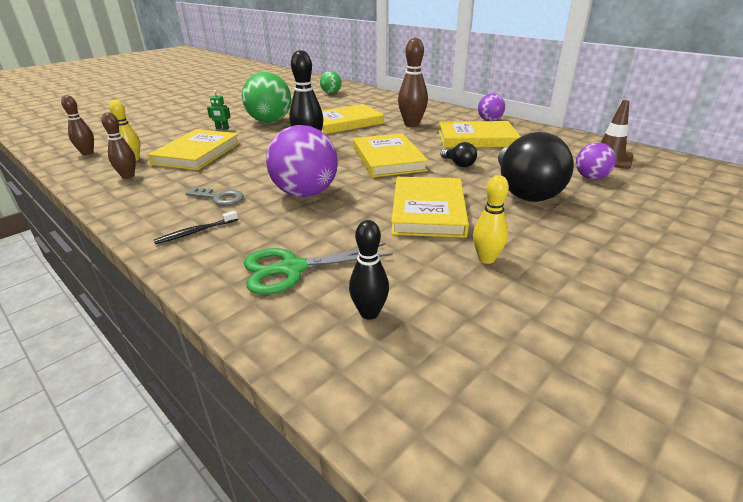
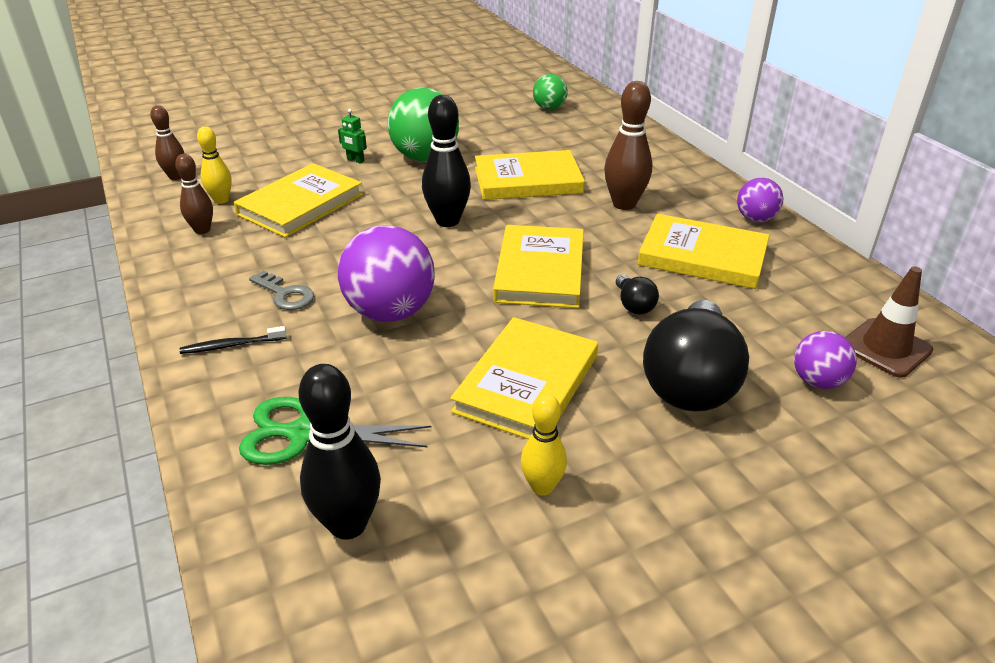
camera: 20 degrees right, 5 degrees up
(369, 313) = (348, 524): black bowling pin -> black bowling pin, size x1.60

